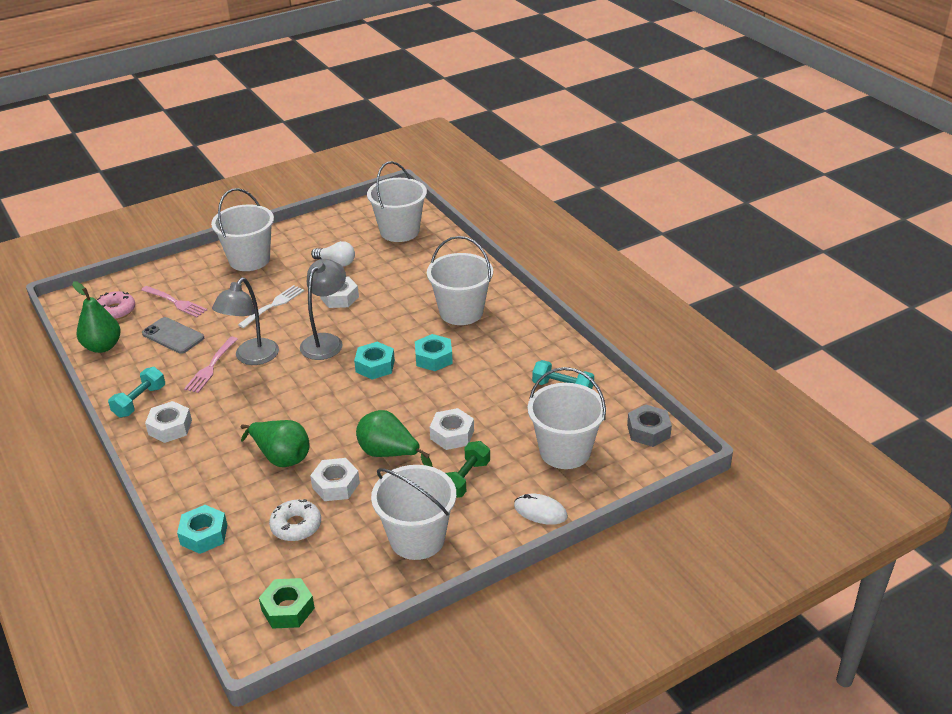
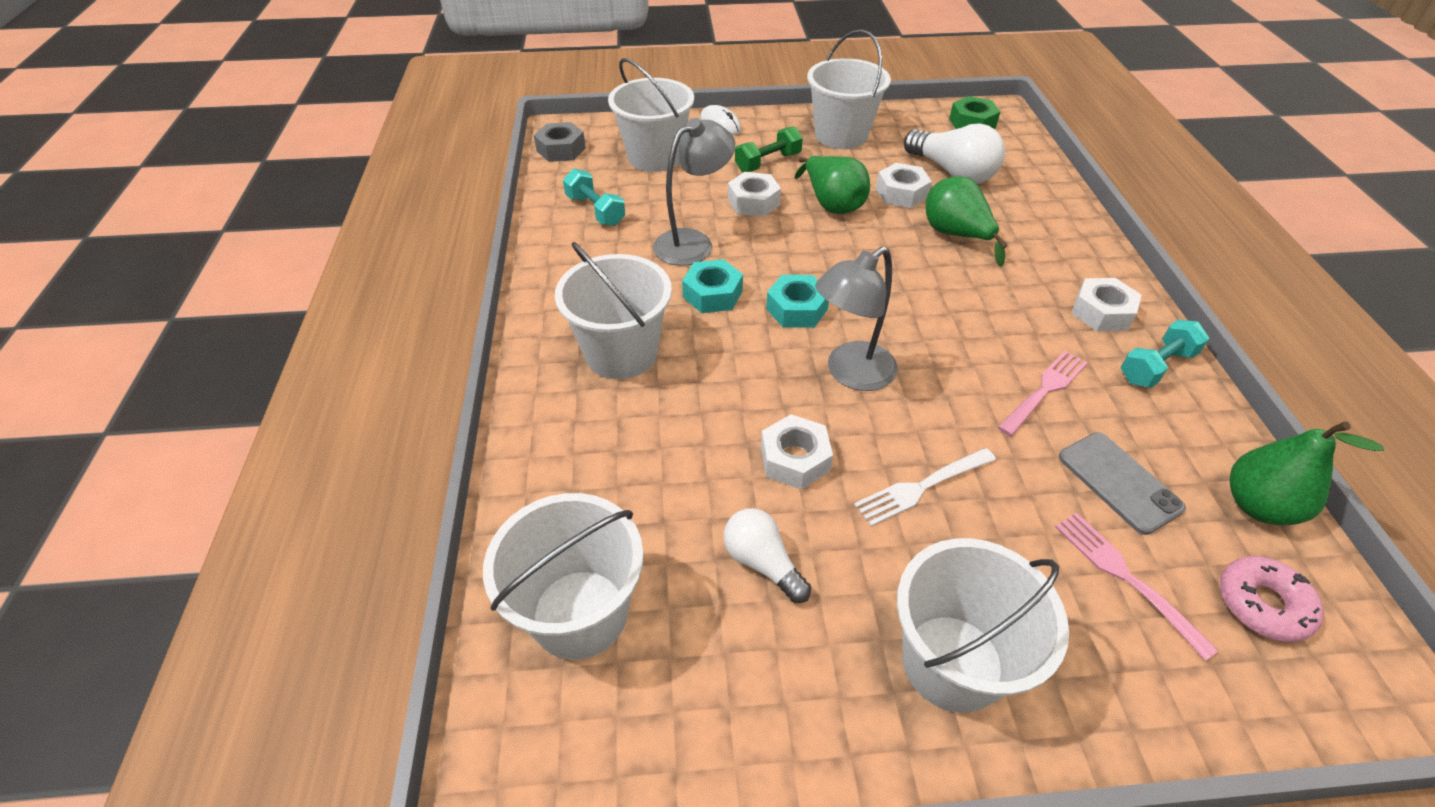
camera: 155 degrees left, 10 degrees up
(204, 535) = (1049, 190): turquoise nut -> none
(252, 358) = (976, 384): grey lamp -> grey lamp (693, 242)
(296, 526) = (952, 172): white donut -> white light bulb

